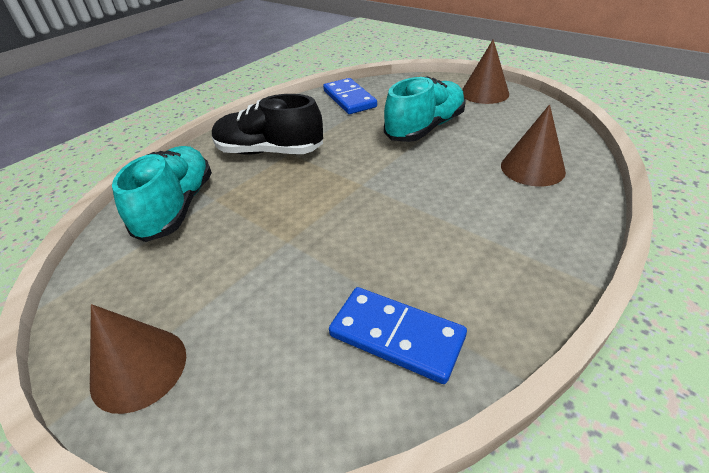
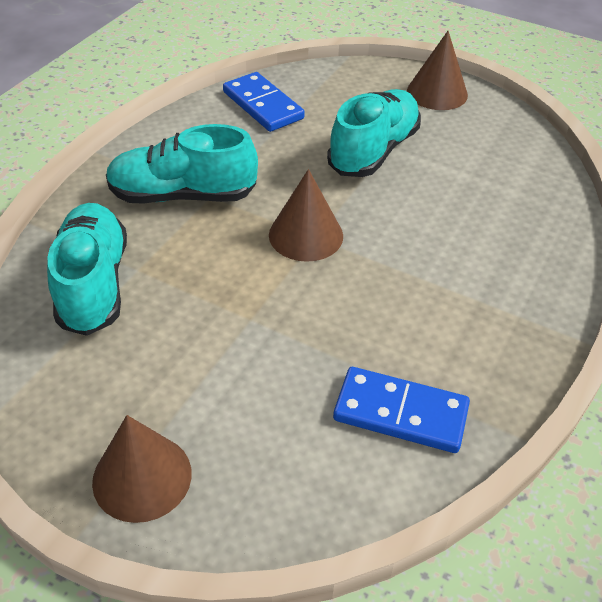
camera: 15 degrees left, 5 degrees up
(269, 152) = (182, 195): black shoe -> turquoise shoe
(532, 168) = (508, 204): brown cone -> brown cone (306, 235)

